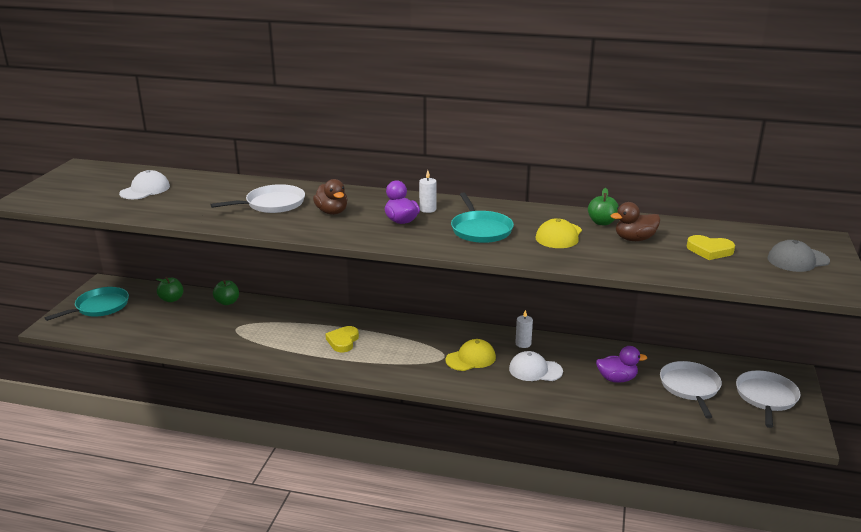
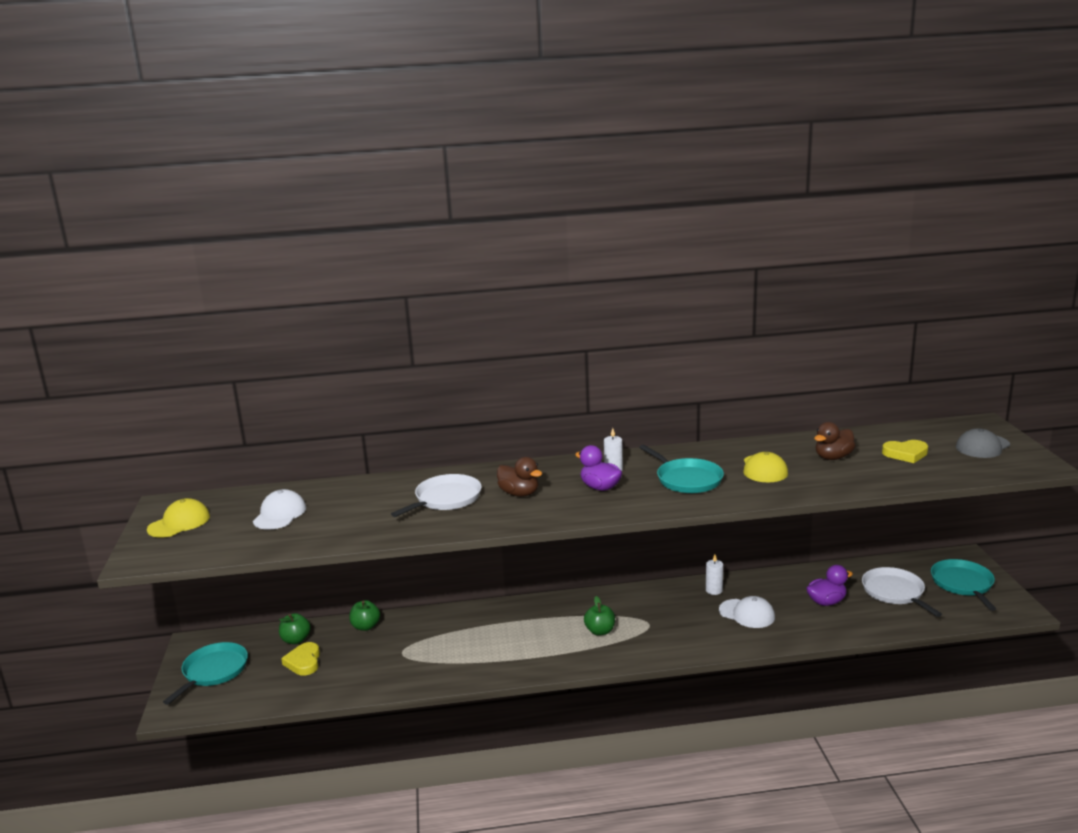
camera: 20 degrees left, 5 degrees down
(343, 341) = (532, 636): yellow heart -> yellow heart (304, 662)
(471, 358) = (677, 619): yellow cap -> yellow cap (179, 523)
(535, 370) = (747, 614): white cap -> white cap turned 135 degrees counterclockwise
(602, 222) = (788, 447): green apple -> green apple (600, 631)
(766, 397) = (963, 584): white pan -> turquoise pan

